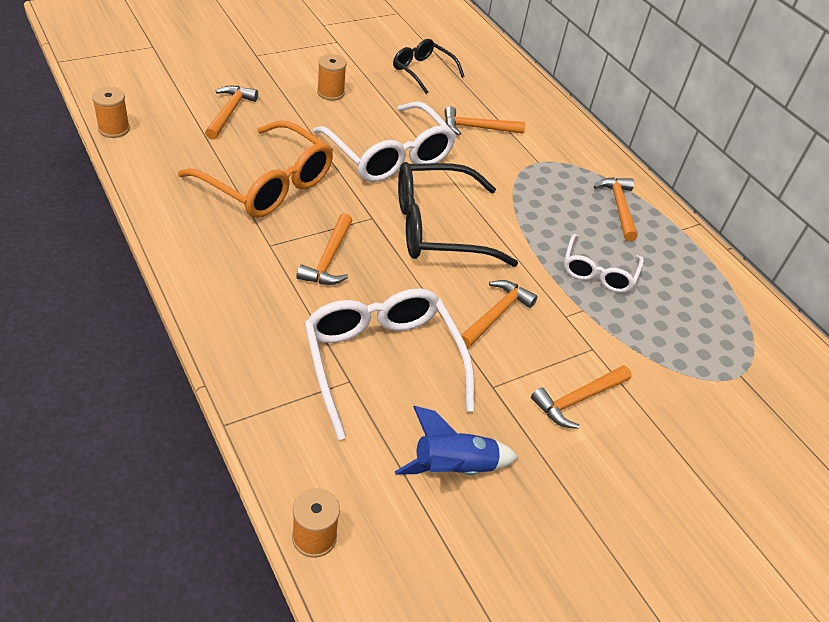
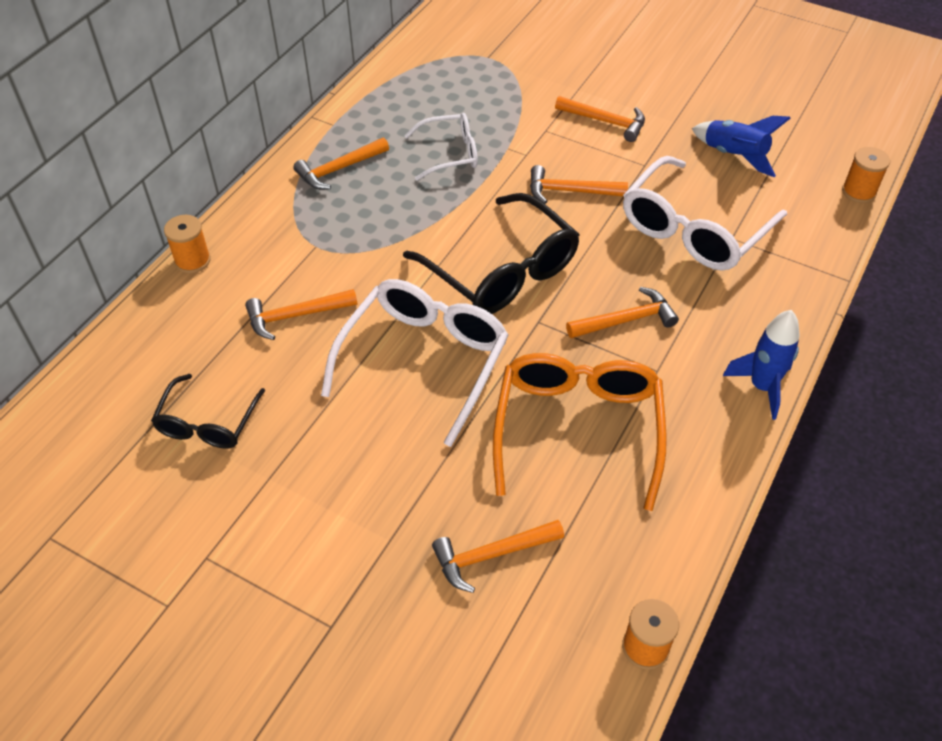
camera: 115 degrees left, 5 degrees up
(196, 286) = (762, 387): none -> blue rocket
(330, 93) = (348, 483): orange spool -> orange spool (192, 261)
(477, 128) = (296, 316): orange hammer -> orange hammer turned 105 degrees clockwise

